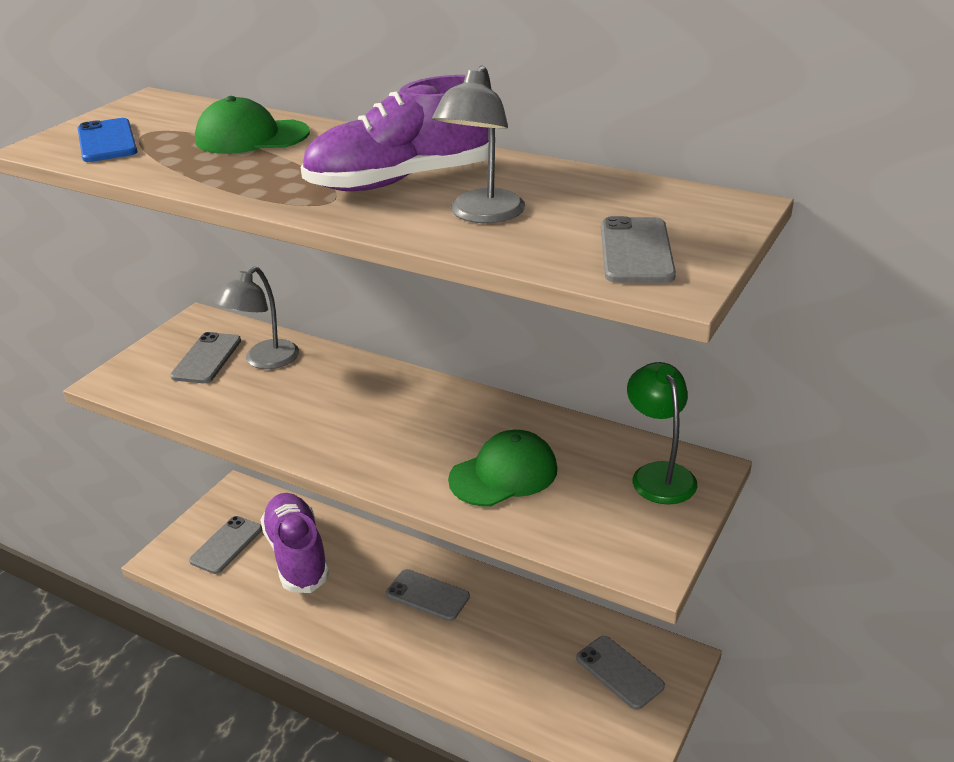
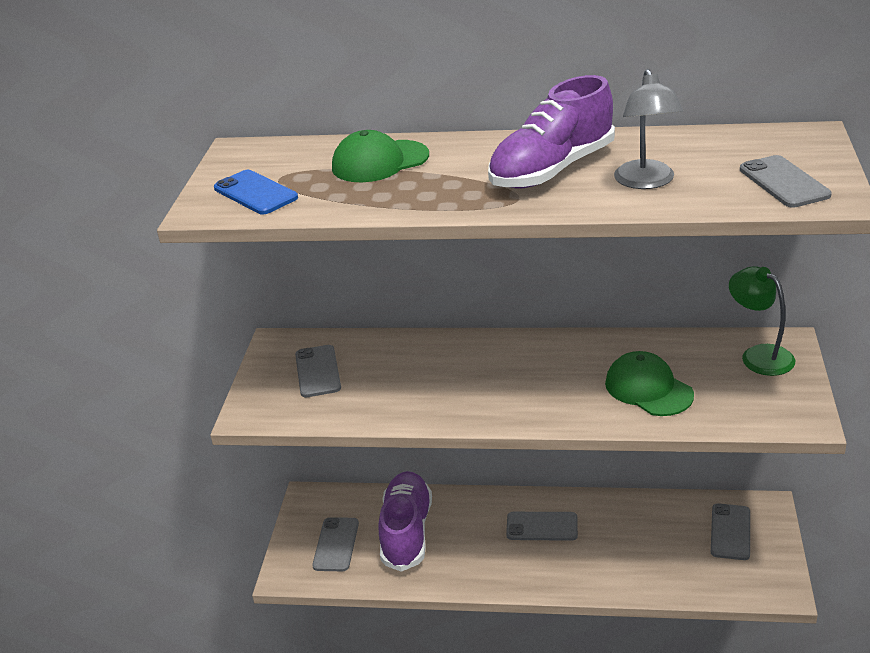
camera: 20 degrees left, 0 degrees up
(264, 361) = (372, 359): grey lamp -> none
(297, 555) = (406, 532): purple shoe -> purple shoe turned 45 degrees clockwise
(504, 474) = (648, 389): green cap -> green cap turned 75 degrees counterclockwise
(619, 672) = (730, 532): grey phone -> grey phone turned 75 degrees clockwise

